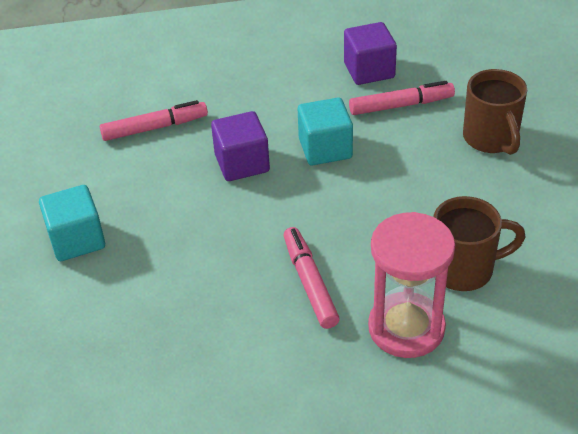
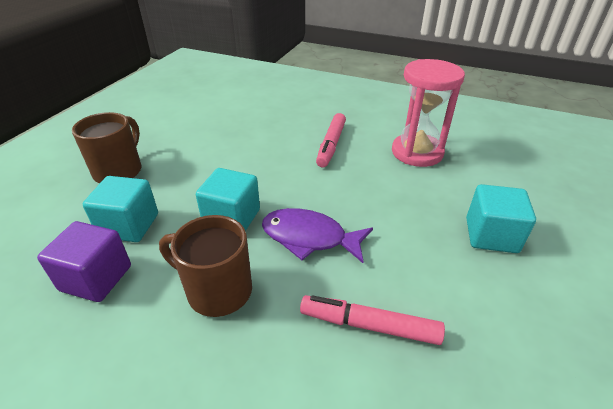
camera: 150 degrees left, 5 degrees down
(242, 163) = (309, 238): purple cube -> purple fish
(401, 105) = (129, 225): pink marker -> turquoise cube
(406, 328) = (301, 112): pink hourglass -> pink hourglass (417, 152)
(464, 269) = (243, 121): brown mug -> brown mug (217, 290)

